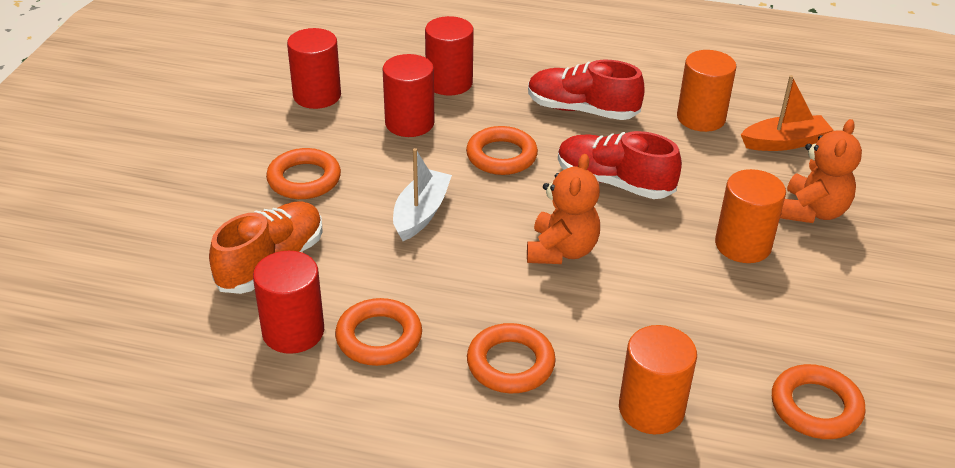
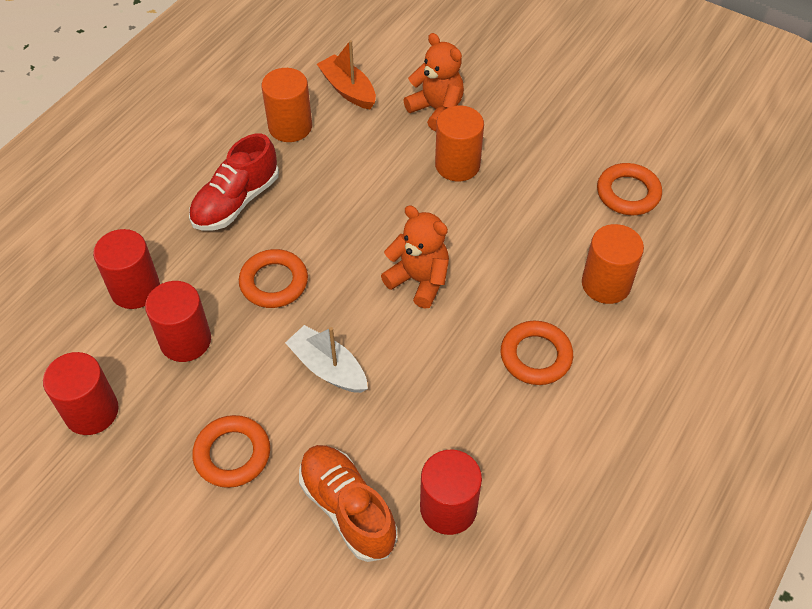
camera: 70 degrees left, 15 degrees up
(379, 337) = (477, 441): orange ring -> none
(614, 182) = (348, 215): red shoe -> none
(784, 142) = (348, 90): orange boat -> orange boat turned 45 degrees counterclockwise

